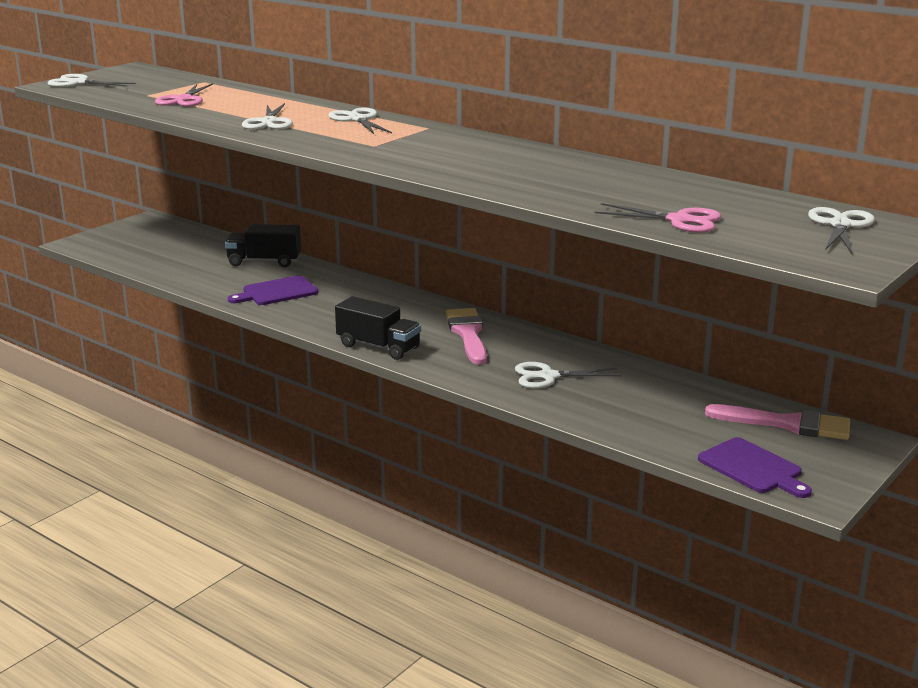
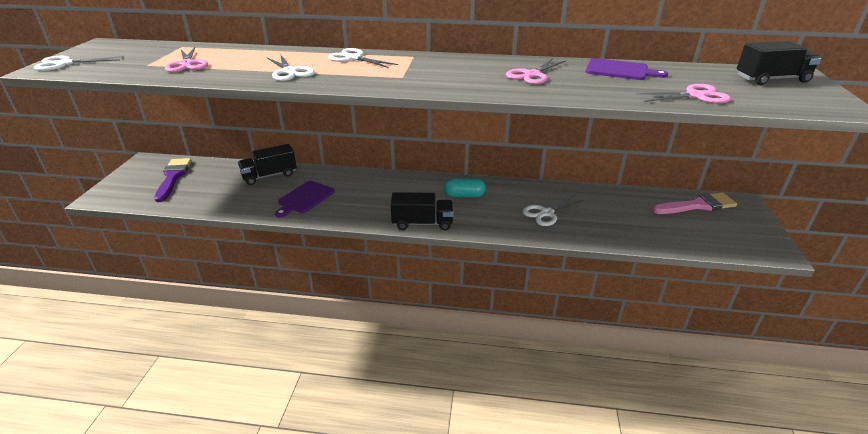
camera: 30 degrees left, 10 degrees up
(163, 241) = (173, 177): none -> purple brush
(468, 334) = (464, 195): pink brush -> turquoise capsule
(526, 168) = (532, 75): none -> pink scissors
(752, 468) = (724, 242): purple cutting board -> purple cutting board (619, 70)
(840, 225) = (771, 79): white scissors -> black truck

